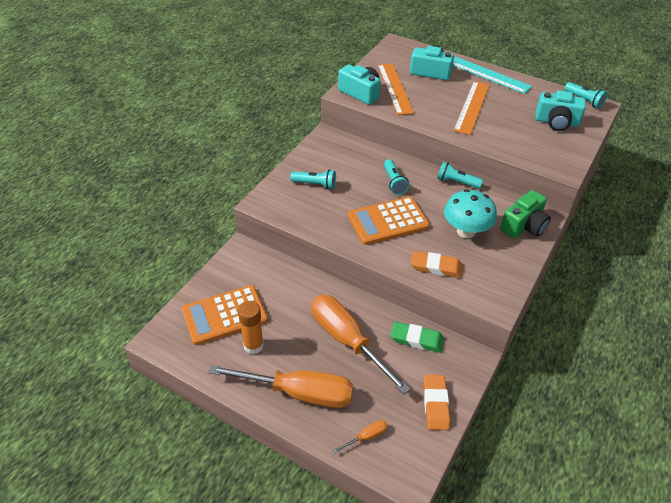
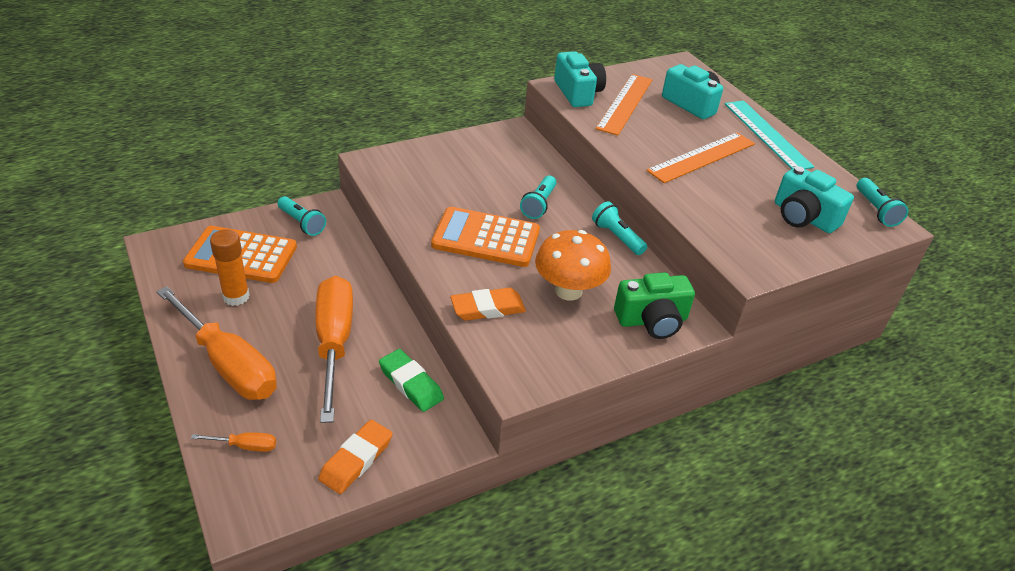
camera: 30 degrees right, 5 degrees down
(315, 184) = (447, 169): turquoise flashlight -> turquoise flashlight (302, 223)
(436, 267) = (487, 308): orange eraser -> orange eraser turned 60 degrees counterclockwise
(466, 231) = (568, 291): turquoise mushroom -> orange mushroom

